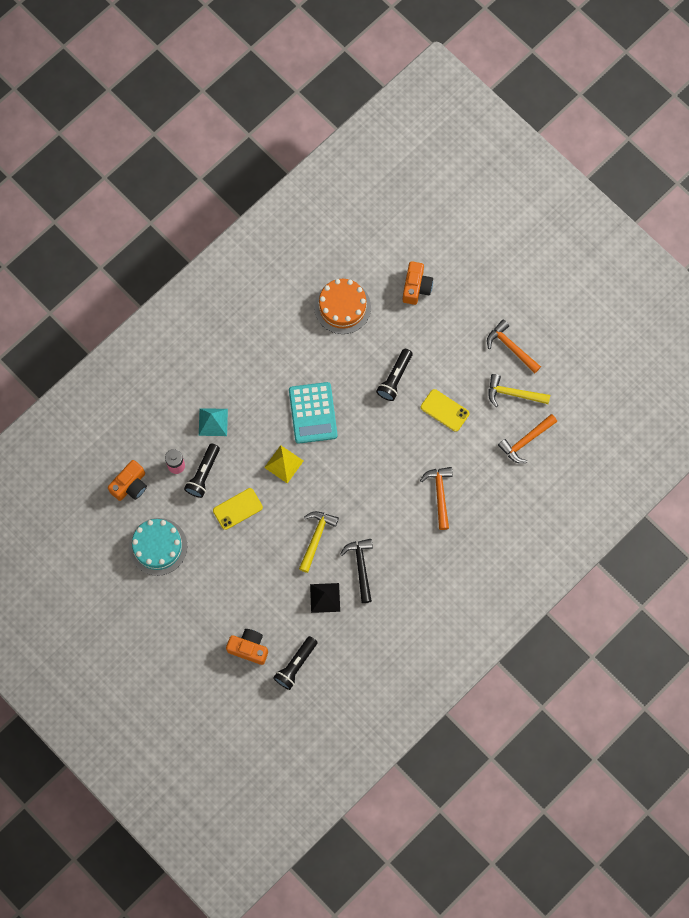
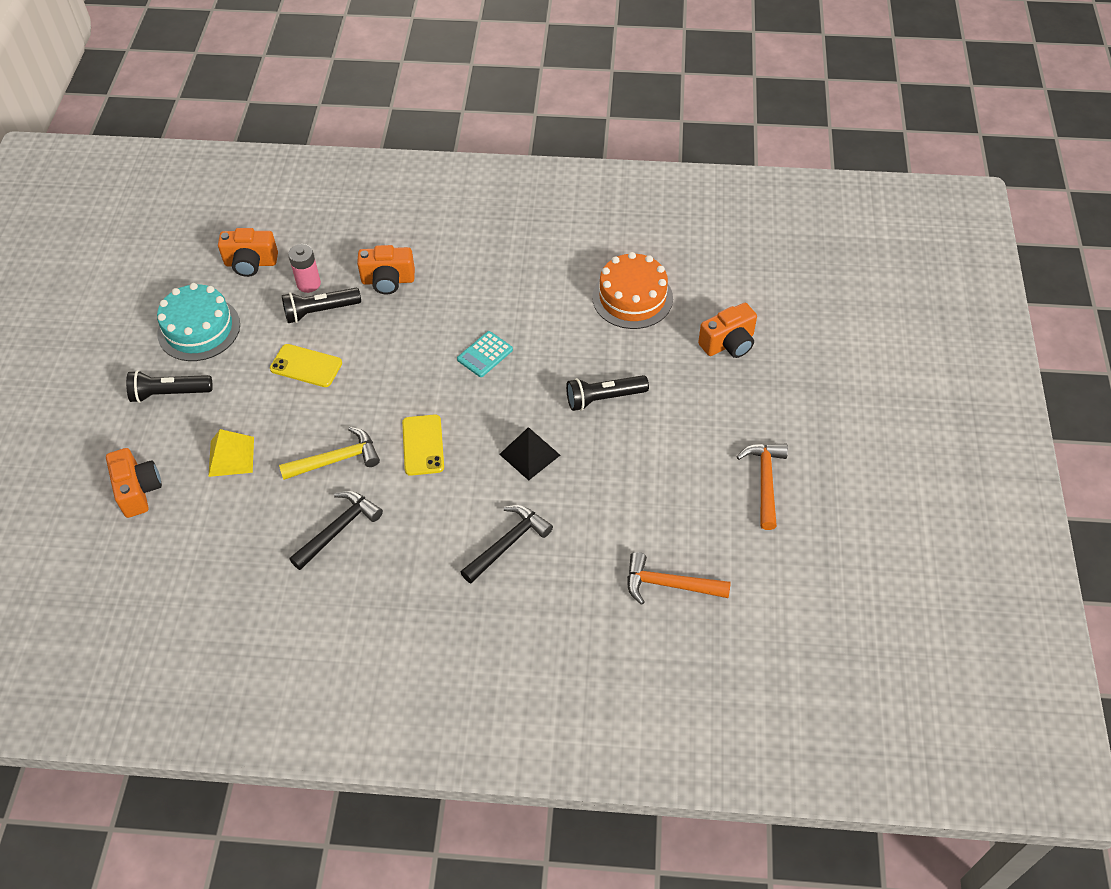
camera: 50 degrees right, 20 degrees down
(213, 422) = (388, 281): turquoise pyramid -> orange camera
(284, 464) = (399, 370): yellow pyramid -> yellow pyramid (231, 456)
(295, 665) = (152, 552): black flashlight -> black flashlight (169, 393)
(313, 413) = (485, 354): turquoise calculator -> turquoise calculator, size x0.56
(325, 597) = (267, 520): black pyramid -> black pyramid (529, 454)
(439, 494) = (508, 543): orange hammer -> black hammer
(444, 410) = (617, 472): yellow phone -> yellow phone (423, 445)
(513, 394) = (712, 526): yellow hammer -> none

